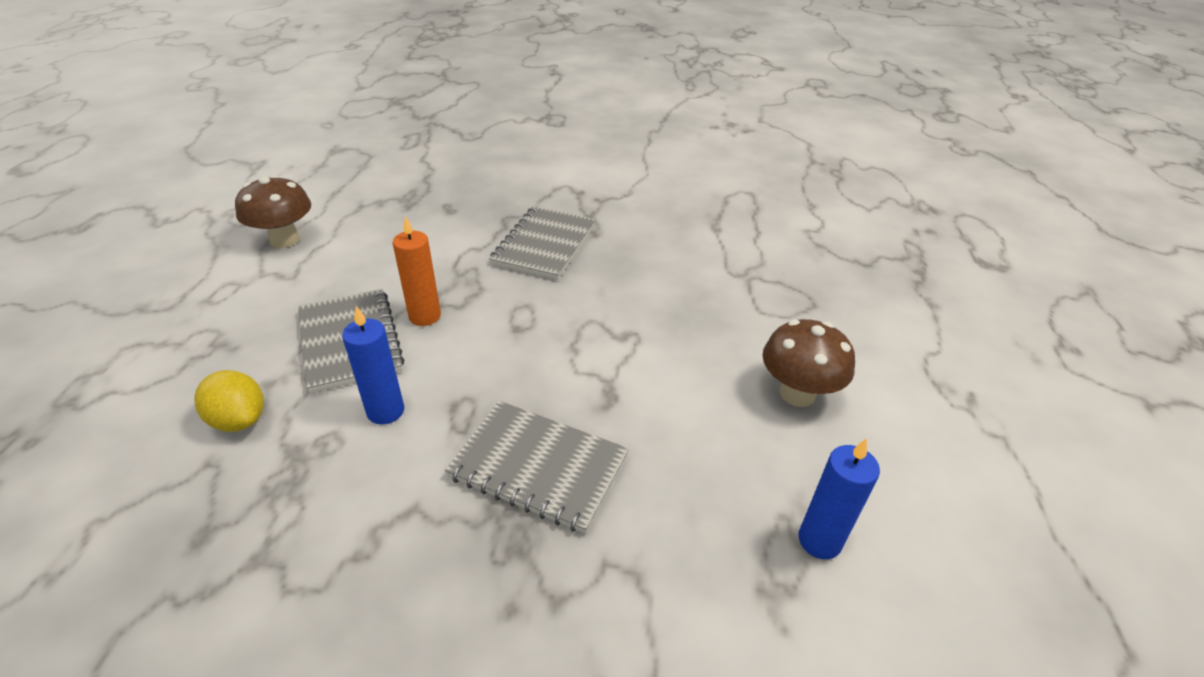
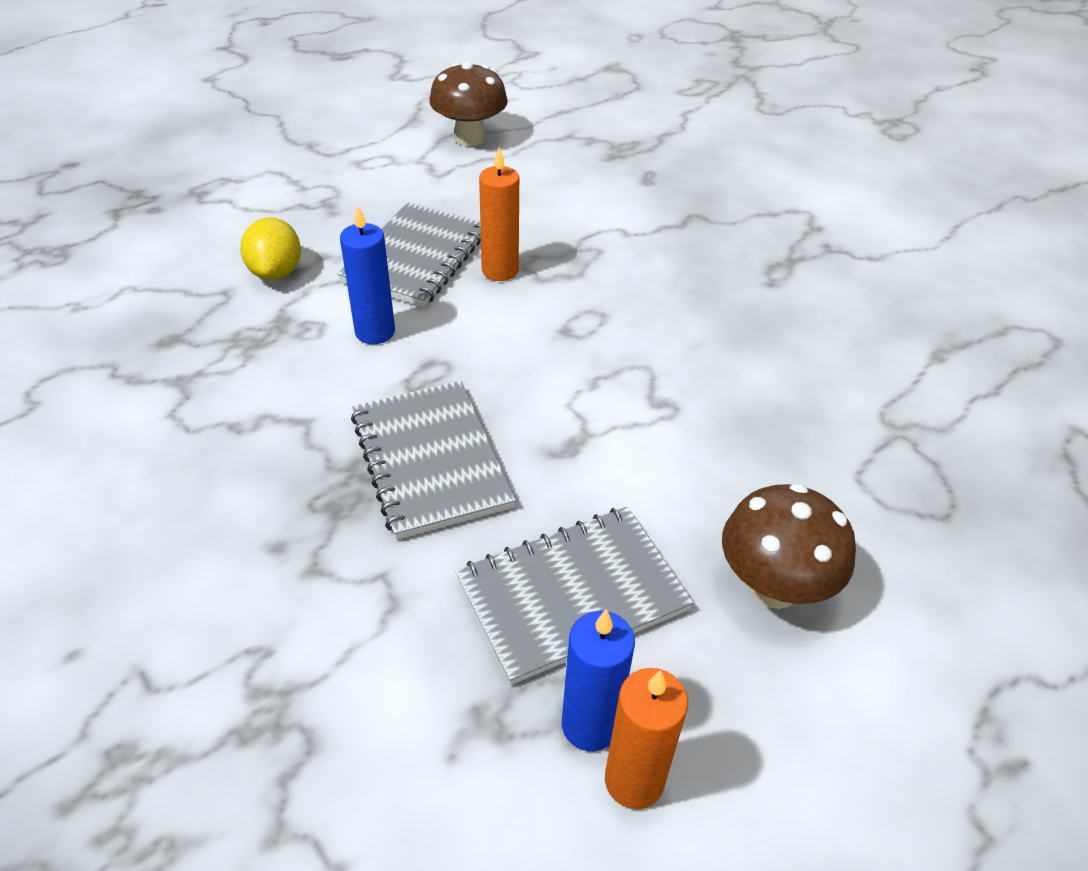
camera: 45 degrees right, 5 degrees up
(544, 245) = (698, 265): grey notebook -> grey notebook (572, 595)
(872, 548) = (634, 780): none -> orange candle

